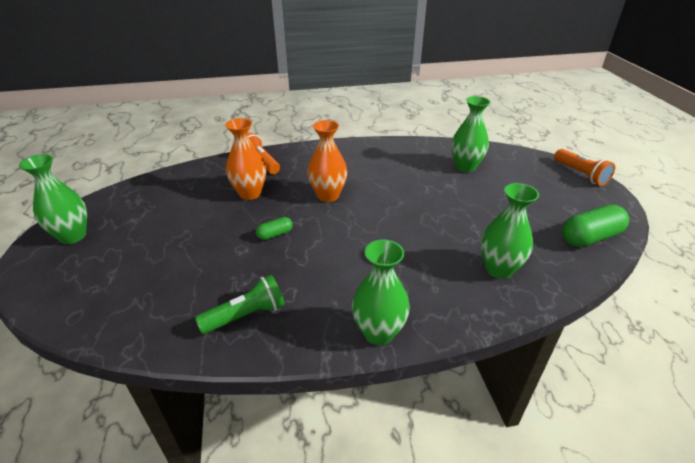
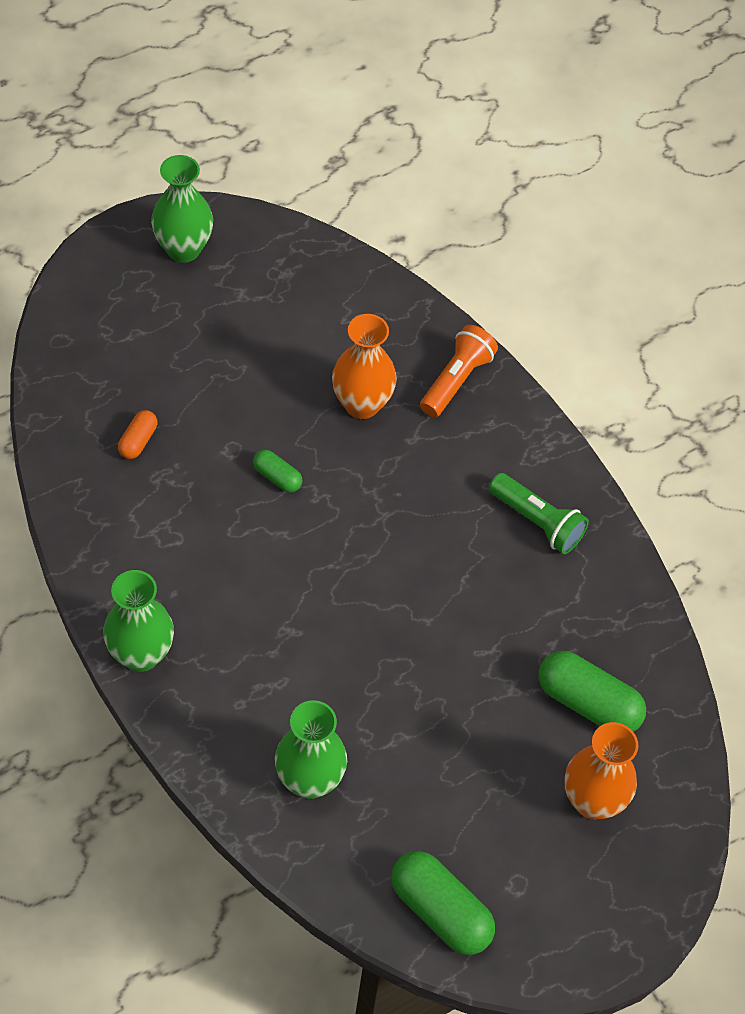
camera: 65 degrees right, 20 degrees up
(199, 292) = (138, 441): none -> orange capsule
(246, 315) = (120, 507): green flashlight -> green flashlight (537, 522)
(328, 195) = (401, 512): orange vase -> orange vase (592, 801)
(465, 167) = (588, 703): green vase -> green capsule
(580, 174) = (651, 908): orange flashlight -> none

